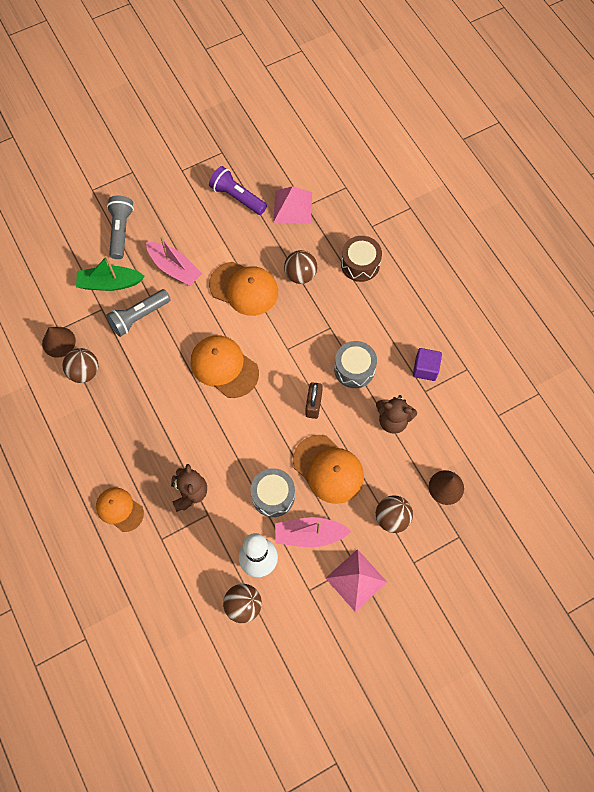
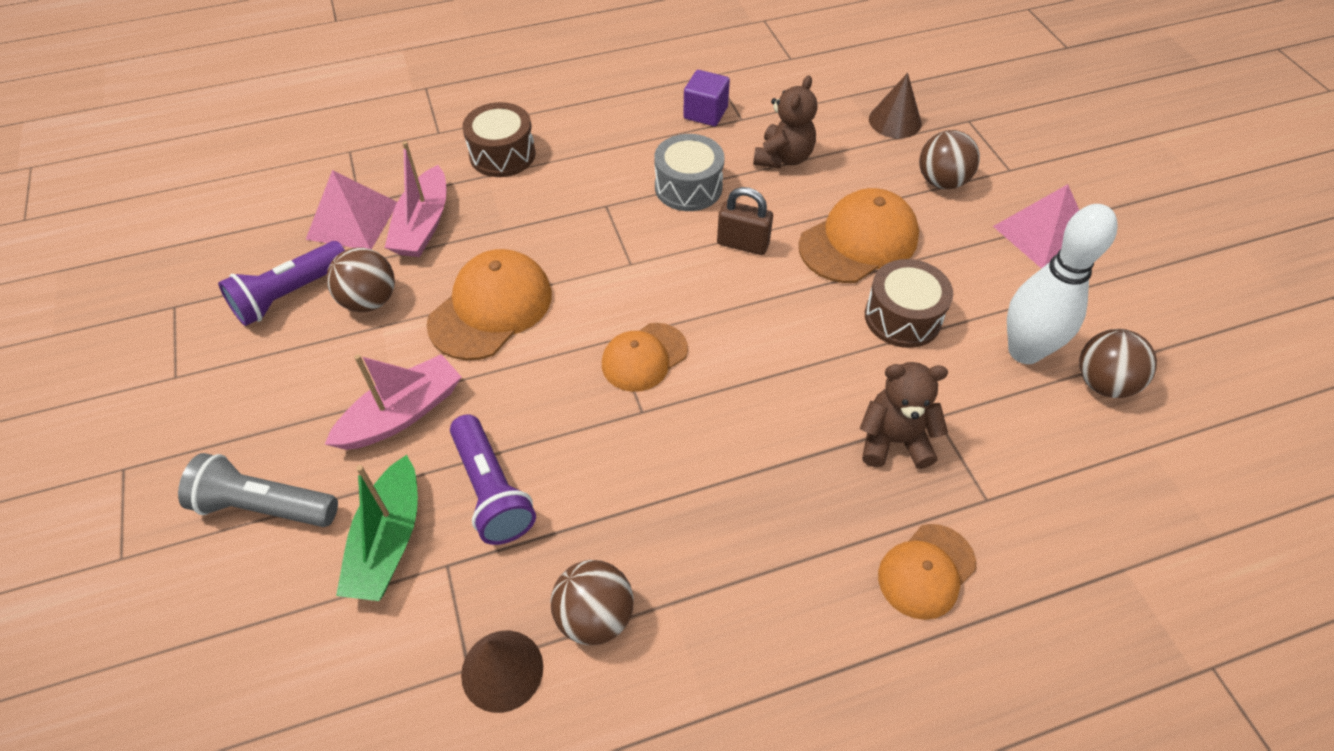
camera: 80 degrees left, 15 degrees down
(139, 317) = (492, 491): grey flashlight -> purple flashlight
(224, 367) = (644, 357): orange cap -> orange cap, size x0.65
(273, 496) = (902, 317): grey drum -> brown drum
(300, 275) = (493, 228): brown ball -> brown ball (369, 300)
(309, 534) = (971, 279): pink boat -> pink boat (423, 225)

